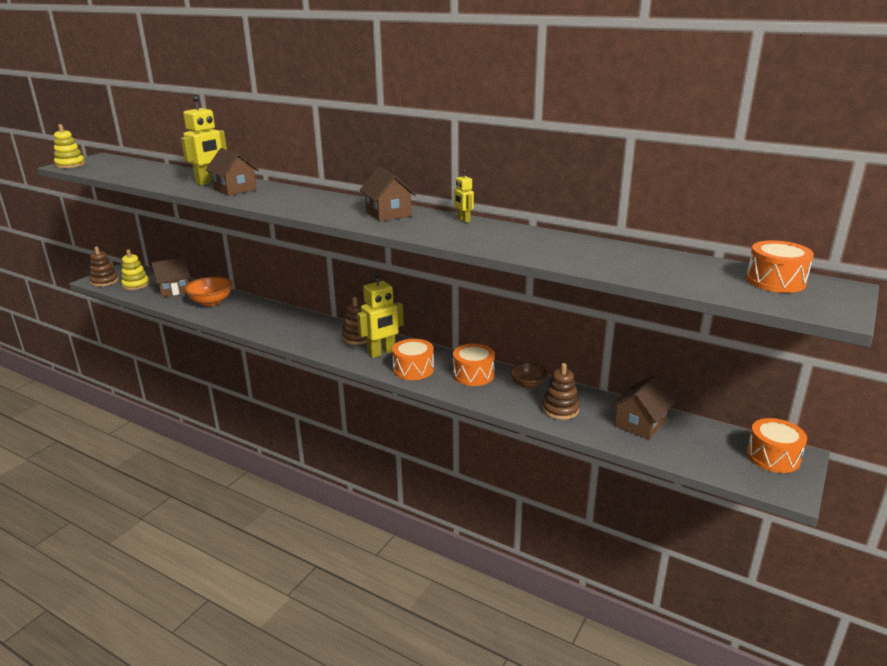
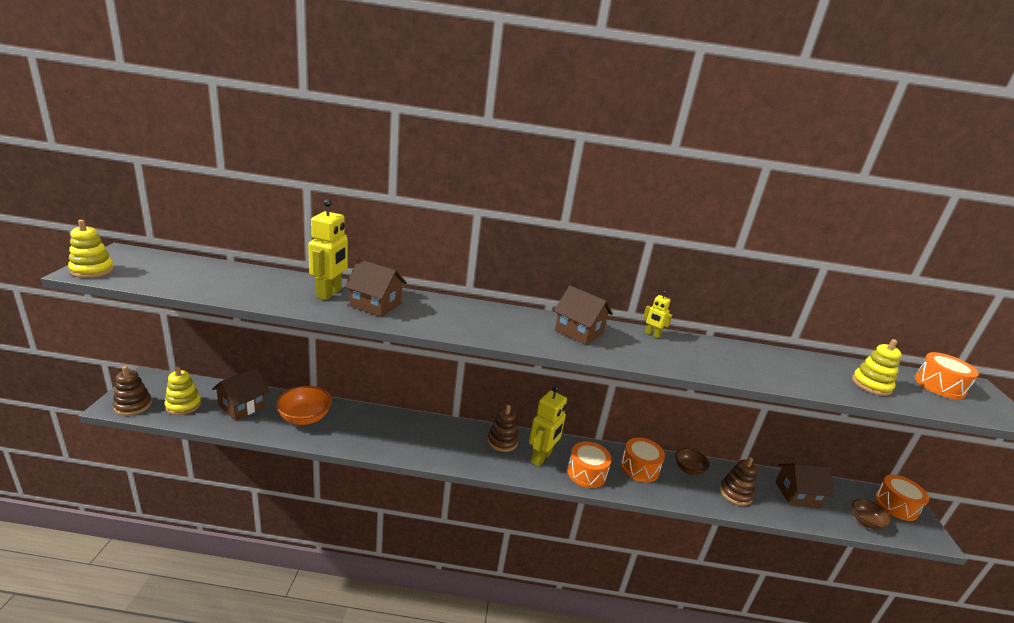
camera: 30 degrees left, 0 degrees up
(640, 424) = (797, 494): brown house -> brown house turned 75 degrees clockwise
(668, 271) = (871, 385): none -> yellow stacking toy
(704, 460) = (865, 522): none -> brown bowl

